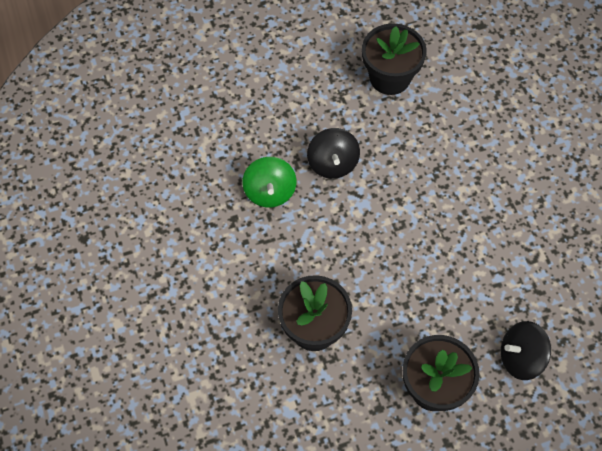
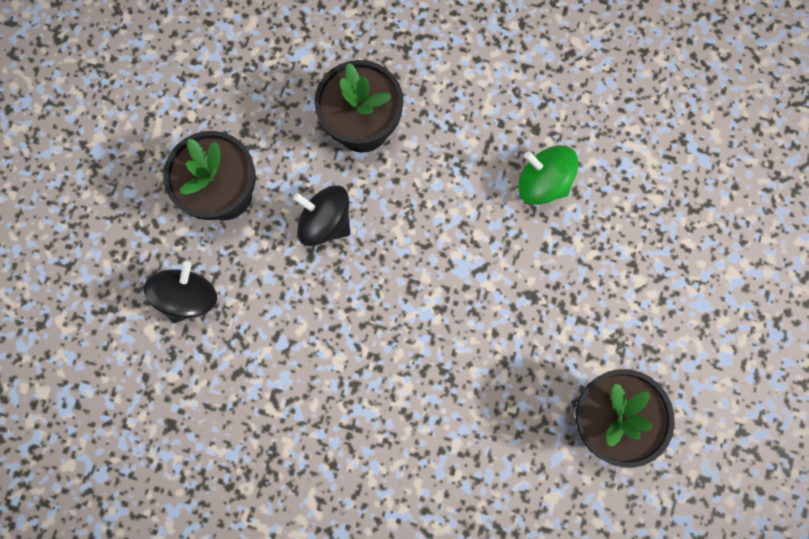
camera: 125 degrees right, 15 degrees up
(332, 163) = (533, 270): black spinning top -> black spinning top (325, 222)

